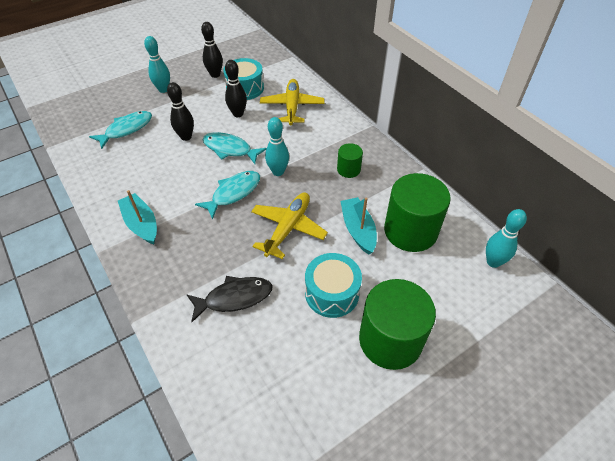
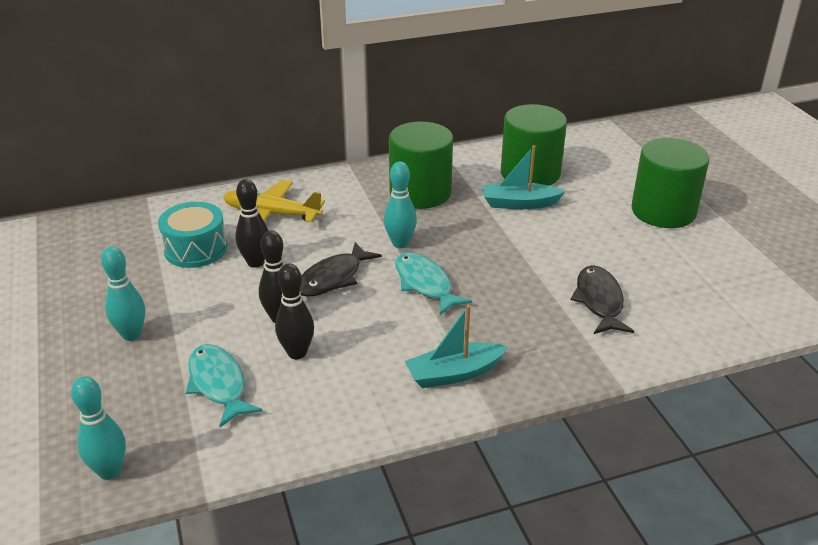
camera: 75 degrees left, 15 degrees down
(215, 75) = (134, 274): black bowling pin -> black bowling pin (297, 353)
(230, 149) = (333, 278): turquoise fish -> black fish
(288, 228) = (502, 249): yellow plane -> none
(332, 293) = (603, 234): turquoise drum -> none
(348, 169) = (420, 193): green cylinder -> green cylinder, size x2.03
(493, 262) = (581, 140): turquoise bowling pin -> turquoise bowling pin (110, 471)

